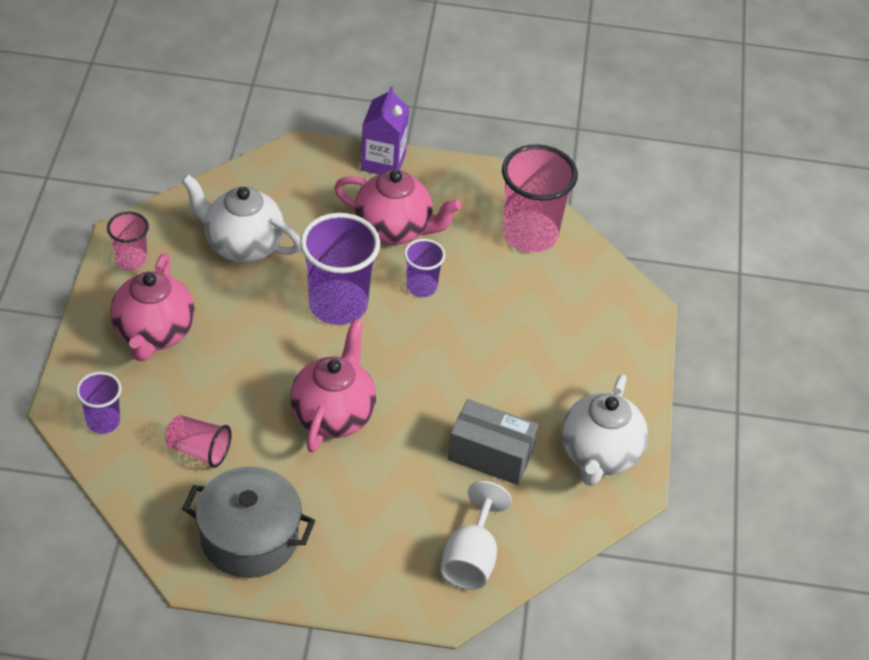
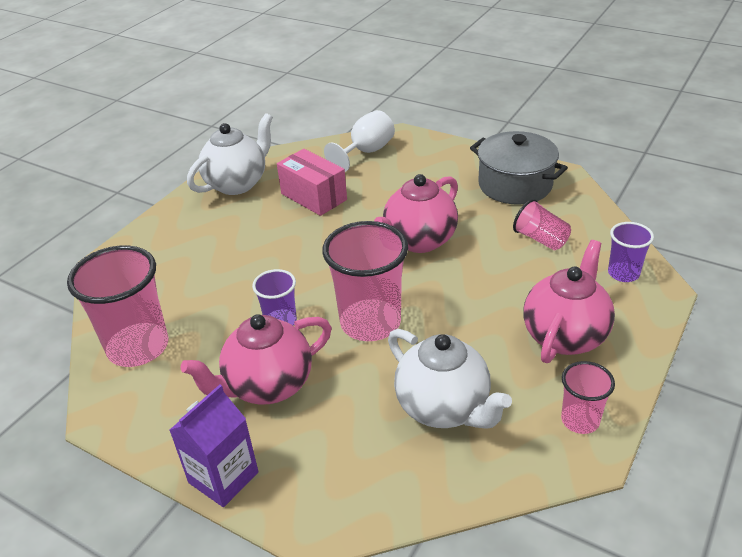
camera: 150 degrees left, 10 degrees down
(338, 305) = (370, 323): purple cup -> pink cup
(394, 229) = (268, 386): pink teapot -> pink teapot turned 75 degrees counterclockwise
(490, 455) = (313, 197): grey box -> pink box

